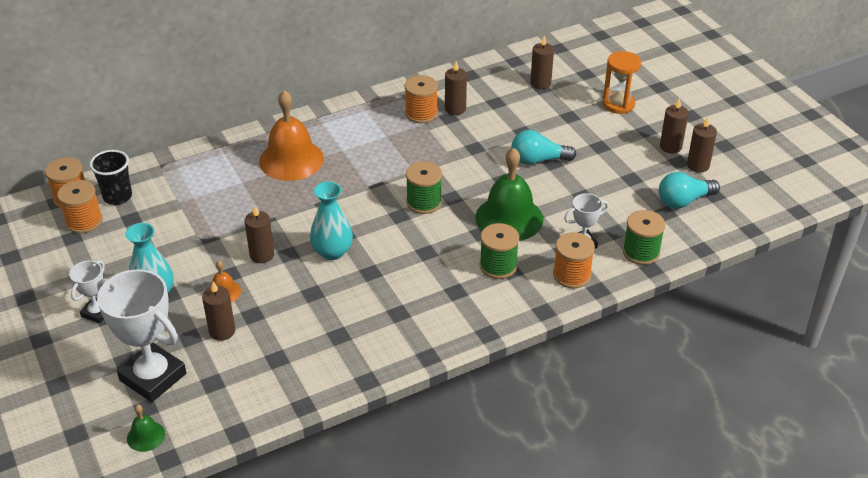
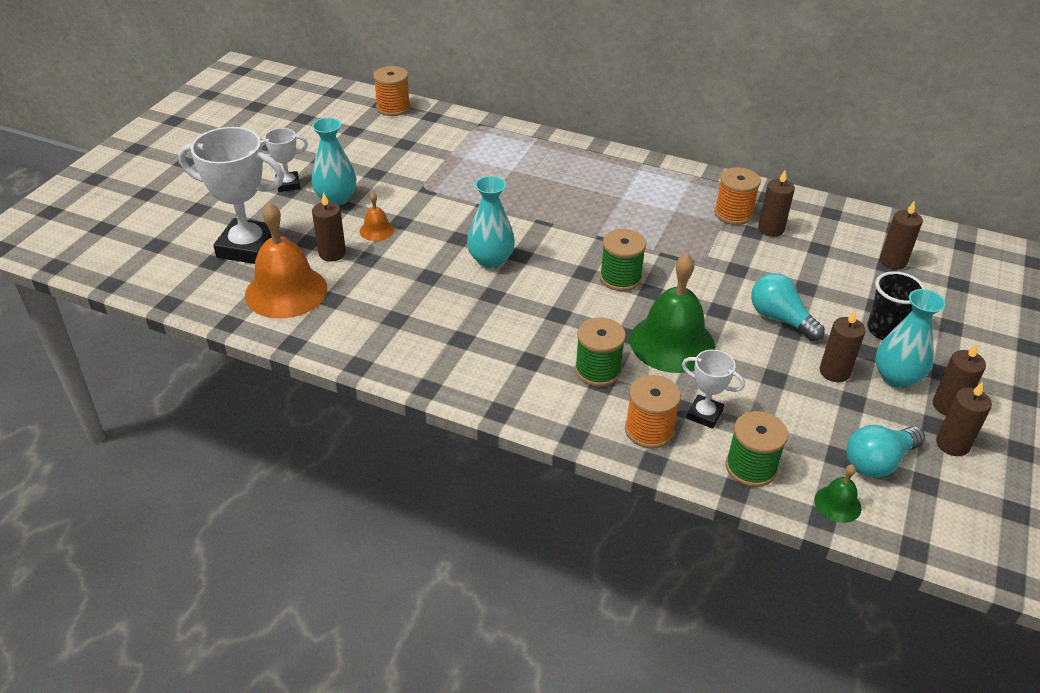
camera: 50 degrees right, 0 degrees up
(84, 221) = (376, 126): orange spool -> none
(117, 197) = (419, 125): black cup -> black cup (885, 330)
(146, 436) = (183, 278): green bell -> green bell (837, 504)
(153, 377) = (248, 247): white trophy -> white trophy turned 75 degrees counterclockwise
(262, 255) = (441, 225): brown candle -> brown candle (834, 372)
(291, 160) = (572, 178): orange bell -> orange bell (286, 291)
(618, 104) = (950, 330): orange hourglass -> none
(631, 150) = (896, 377): none -> turquoise vase
(683, 201) = (878, 462): turquoise light bulb -> turquoise light bulb turned 60 degrees counterclockwise

